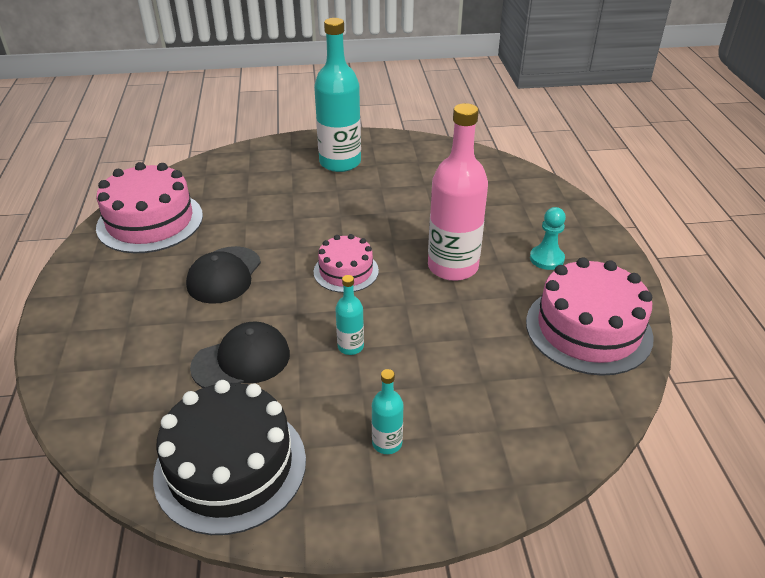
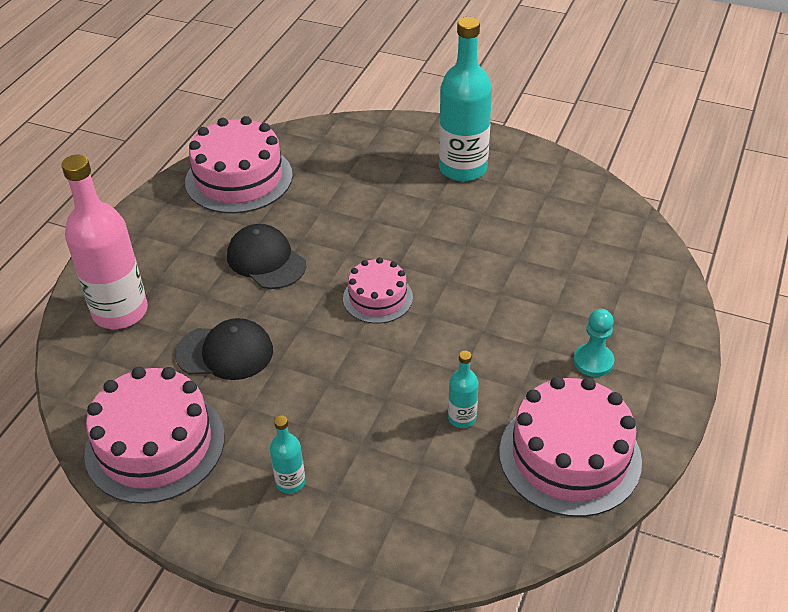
camera: 30 degrees right, 5 degrees up
(224, 275) = (266, 260): black cap -> black cap turned 90 degrees clockwise
(230, 466) = (155, 444): black cake -> pink cake
(350, 346) = (325, 378): turquoise bottle -> turquoise bottle (462, 418)
(452, 267) = (486, 333): pink bottle -> pink bottle (120, 312)

